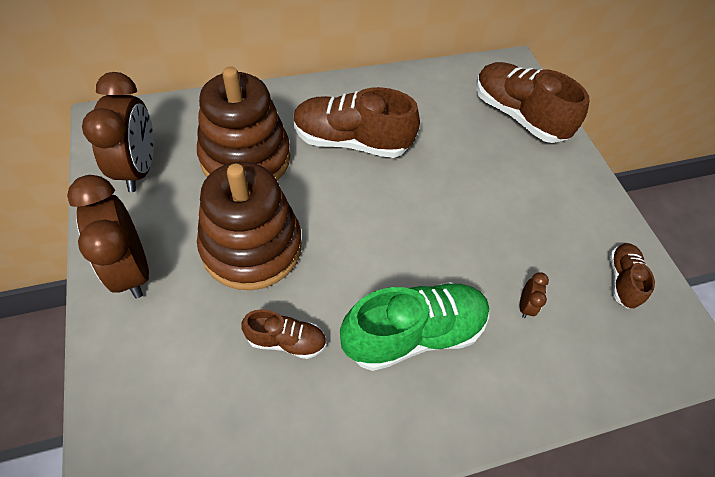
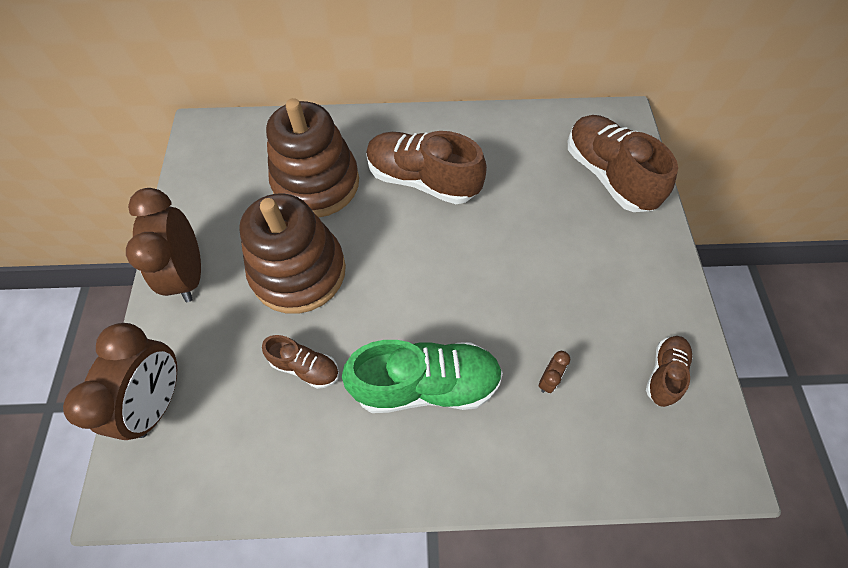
camera: 20 degrees right, 5 degrees up
(139, 168) = (218, 180): brown clock -> brown clock (159, 401)

